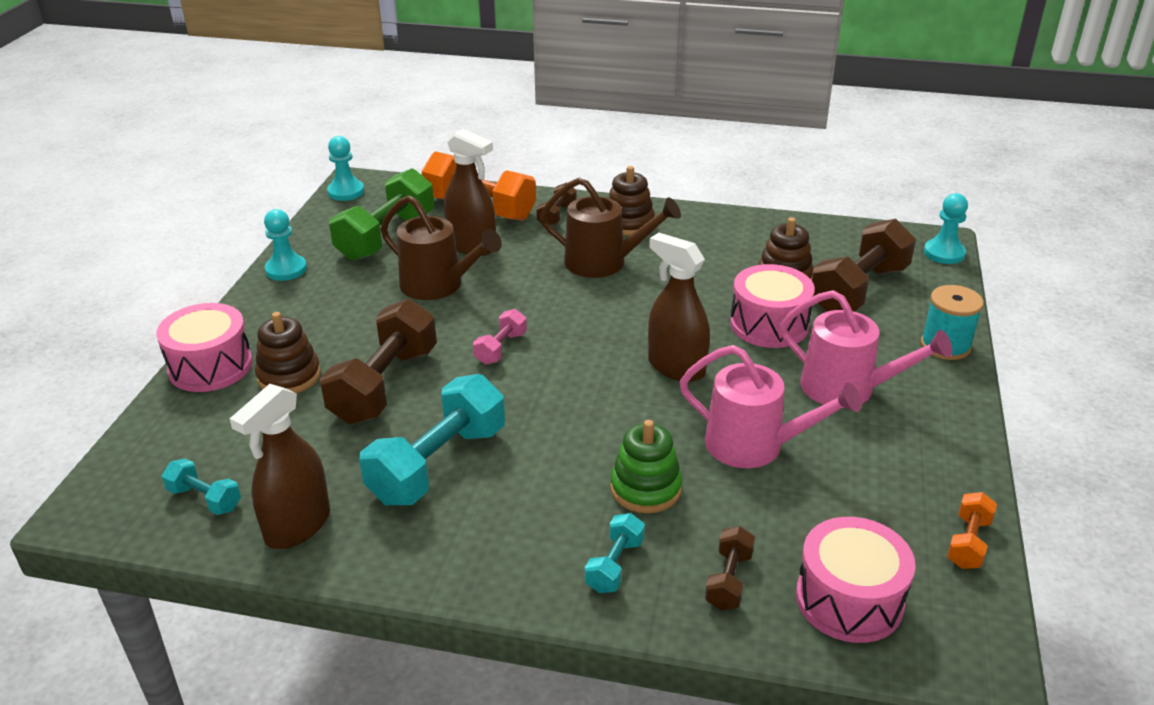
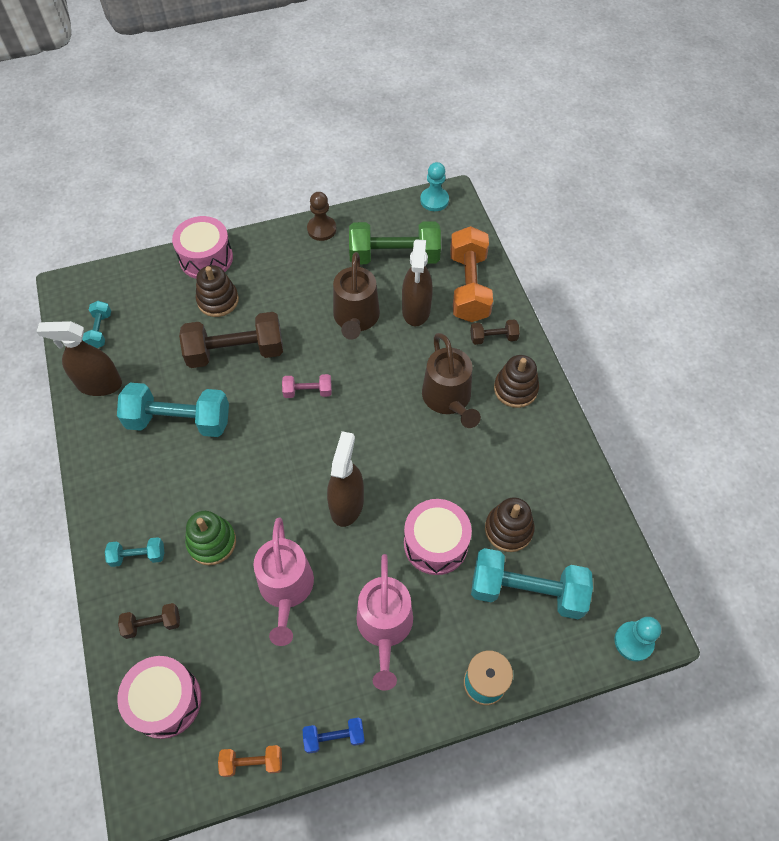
camera: 60 degrees right, 25 degrees up
(286, 269) = (321, 229): turquoise pawn -> brown pawn
(859, 290) = (527, 591): brown dumbbell -> turquoise dumbbell
(962, 466) = (334, 737): none -> blue dumbbell

